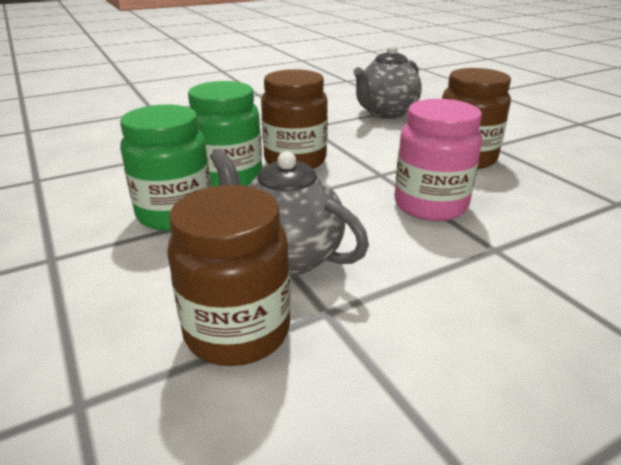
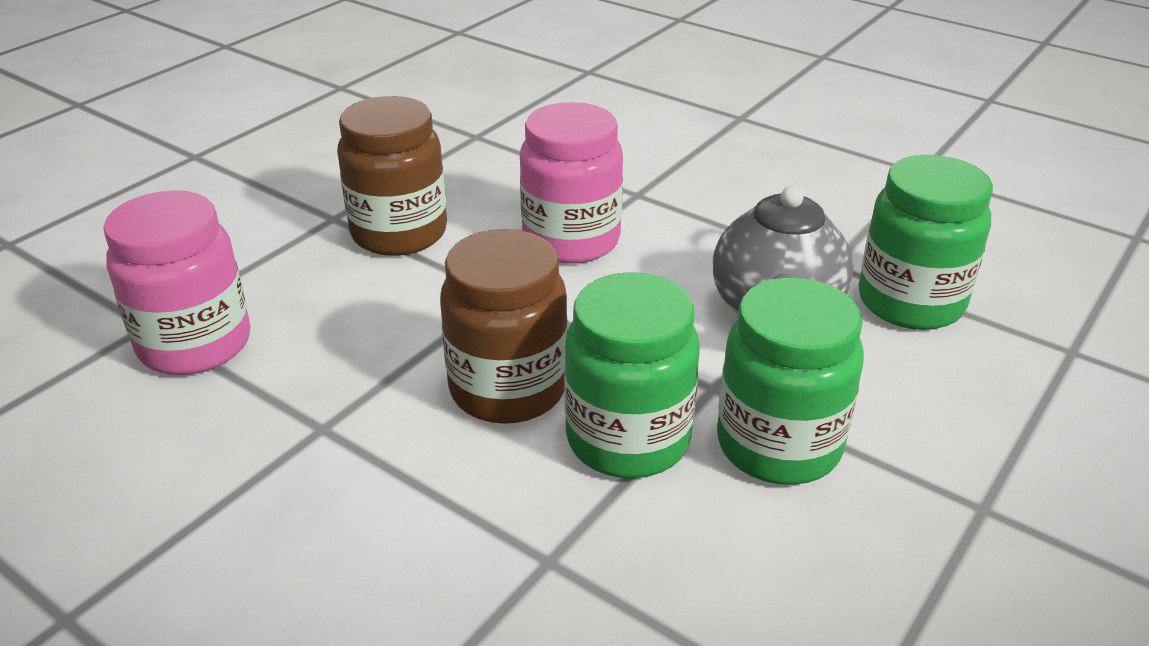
camera: 115 degrees left, 5 degrees up
(237, 331) = (910, 302): brown jar -> green jar
(385, 113) = (195, 344): grey teapot -> pink jar

